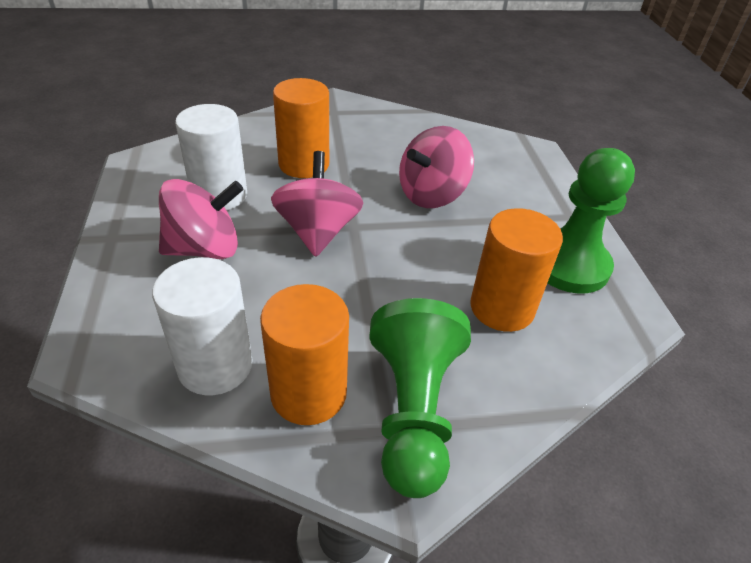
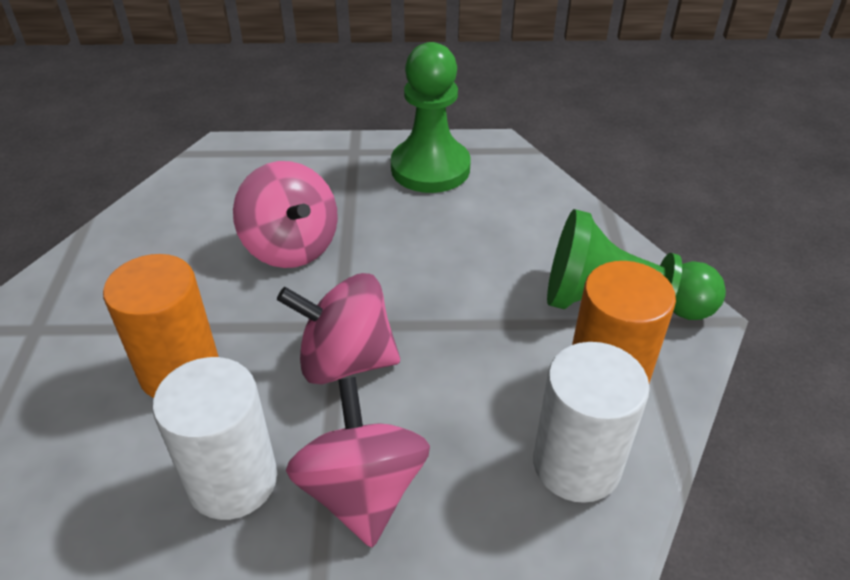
camera: 80 degrees left, 0 degrees up
(502, 308) = (488, 223): orange cylinder -> none

